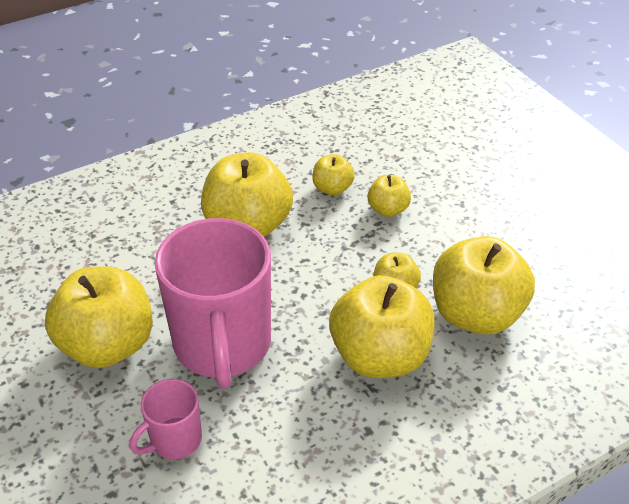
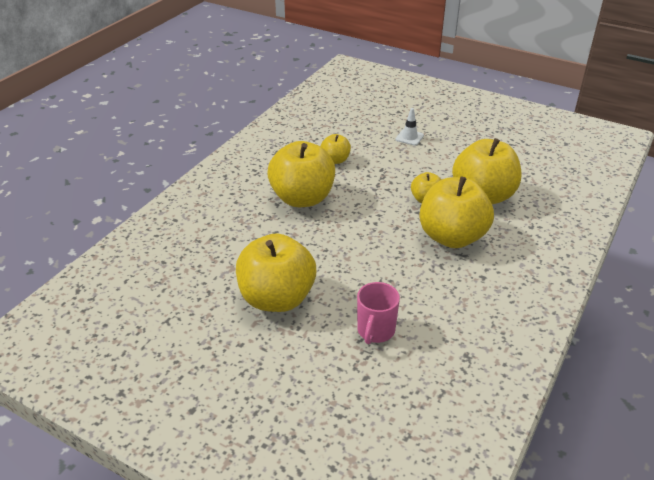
camera: 30 degrees left, 5 degrees down
(222, 345) = (353, 268): pink mug -> none
(388, 209) = (380, 160): yellow apple -> none
(455, 190) = (409, 137): none -> white traffic cone

